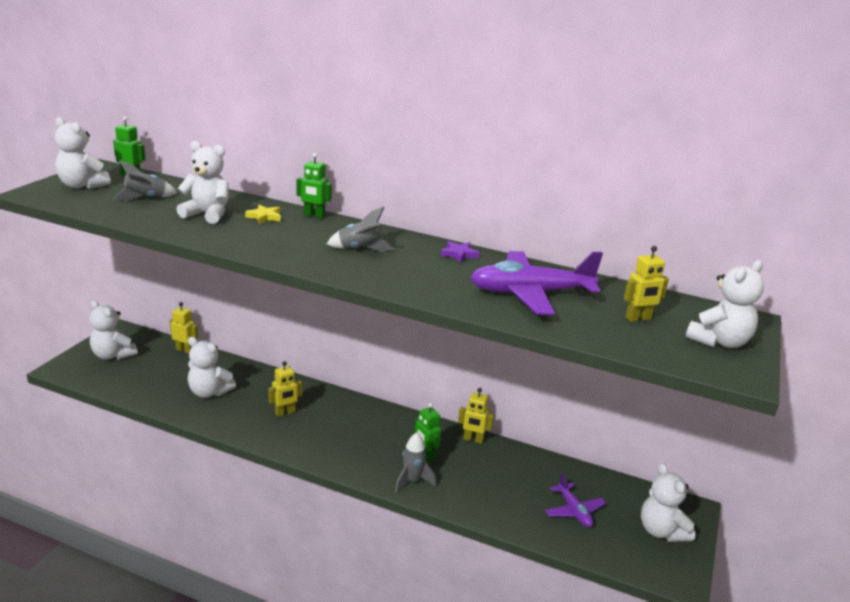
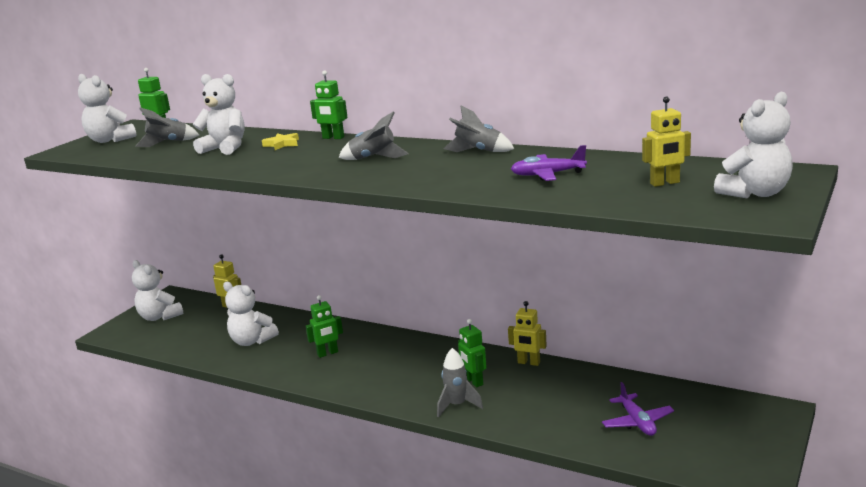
camera: 10 degrees right, 5 degrees down
(285, 413) = (327, 353): yellow robot -> green robot
(459, 254) = (478, 151): purple star -> grey rocket
(530, 293) = (547, 175): purple plane -> purple plane, size x0.54
(661, 531) = (740, 435): white teddy bear -> none

